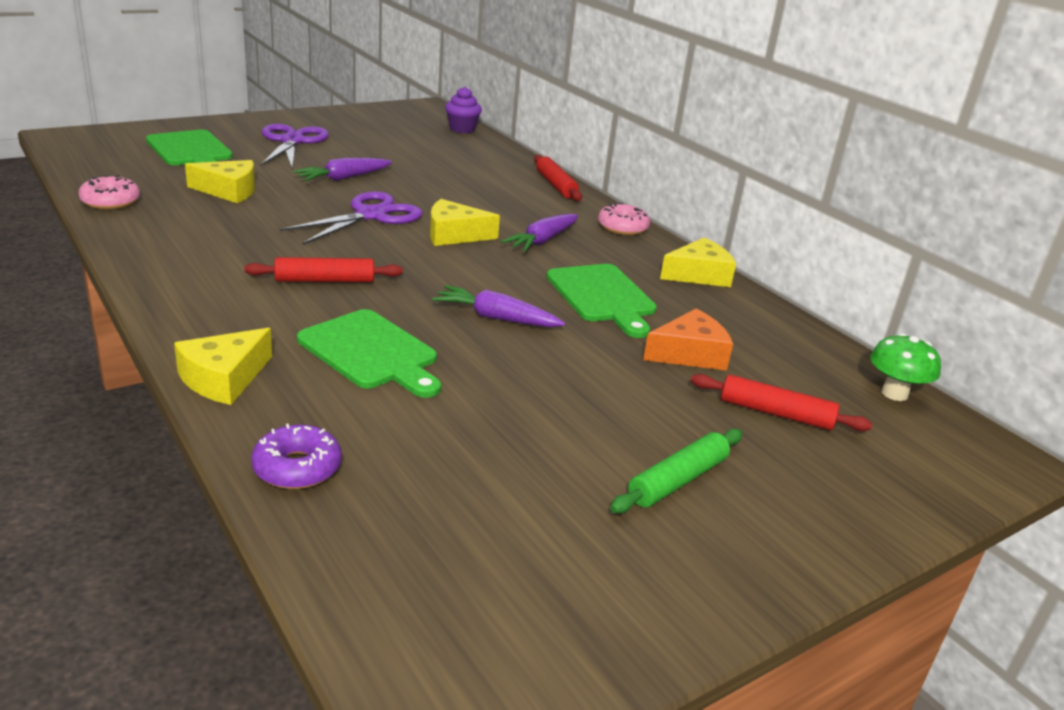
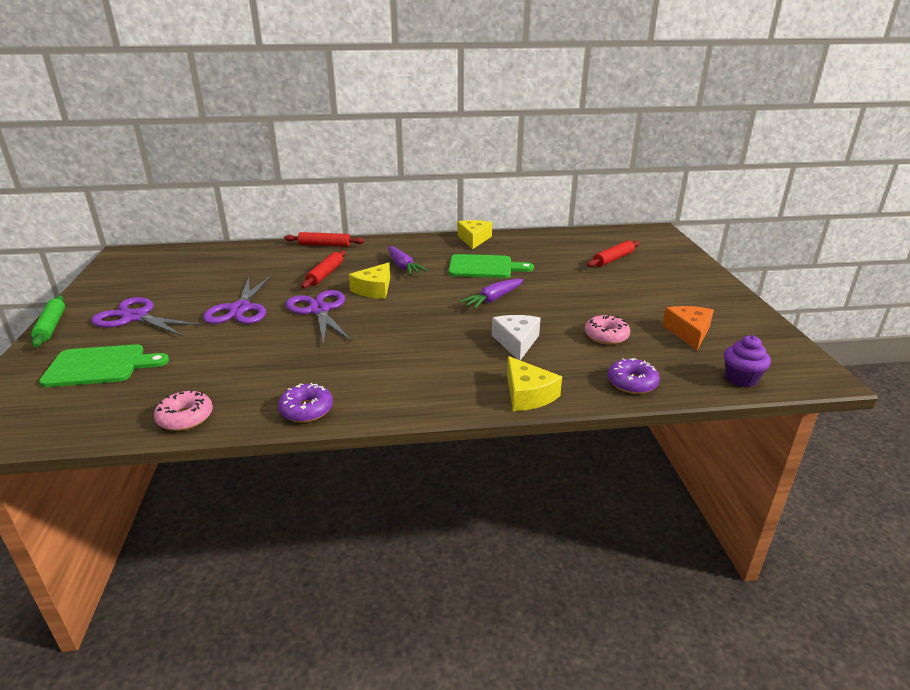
camera: 60 degrees left, 0 degrees up
(141, 250) = (306, 410): none -> purple donut
(229, 191) = (218, 358): yellow cheese -> none
(325, 280) = (411, 342): red rolling pin -> red rolling pin (325, 274)
(343, 178) = (240, 309): purple carrot -> purple scissors
(371, 352) = (516, 342): green cutting board -> white cheese
(462, 129) = (190, 251): purple cupcake -> purple cupcake (741, 379)
(622, 227) = (402, 242): pink donut -> pink donut (606, 336)
(677, 480) = (661, 292): green rolling pin -> green rolling pin (51, 326)
(689, 354) = (554, 262): orange cheese -> orange cheese (688, 332)
(894, 393) = (605, 233): green mushroom -> none

